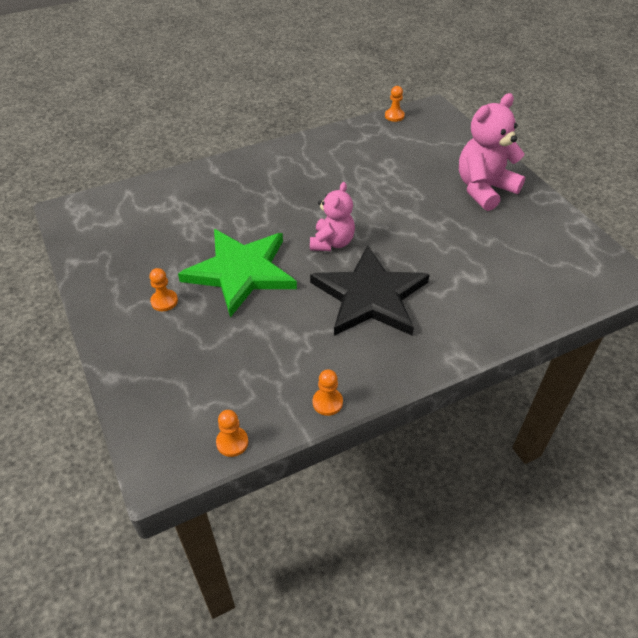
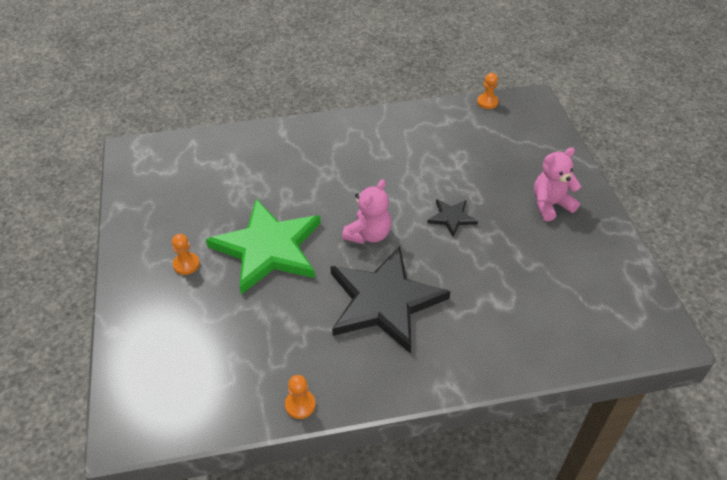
camera: 15 degrees right, 0 degrees up
(232, 442) = (197, 423): orange pawn -> none
(402, 215) = (451, 217): none -> black star
(484, 189) = (550, 205): pink teddy bear -> pink teddy bear, size x0.65

